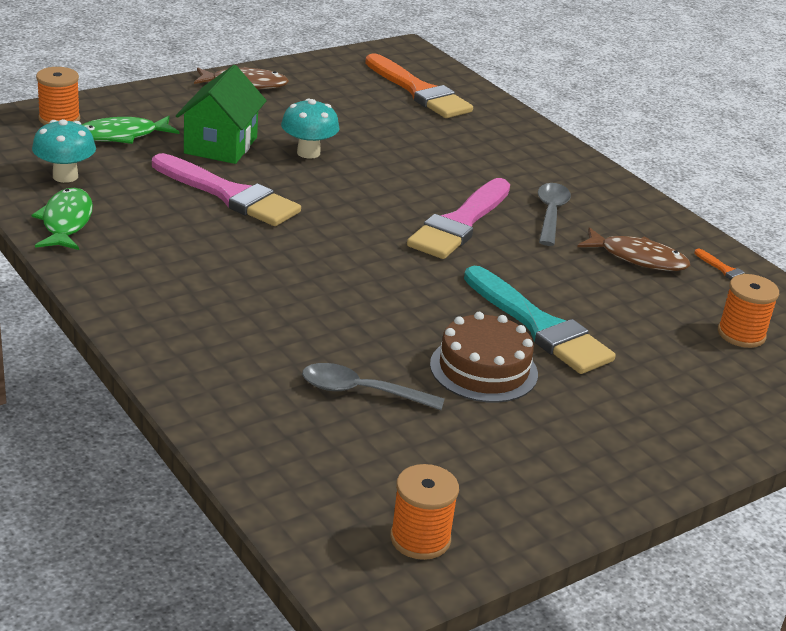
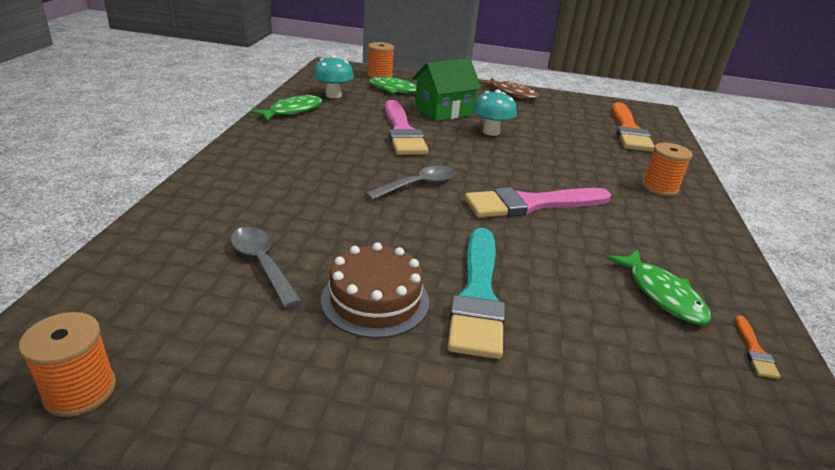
camera: 45 degrees right, 0 degrees up
(550, 214) = (622, 229): grey spoon -> grey spoon (418, 185)
(638, 258) = (661, 294): brown fish -> green fish
(741, 334) = (691, 418): orange spool -> orange spool (659, 187)

